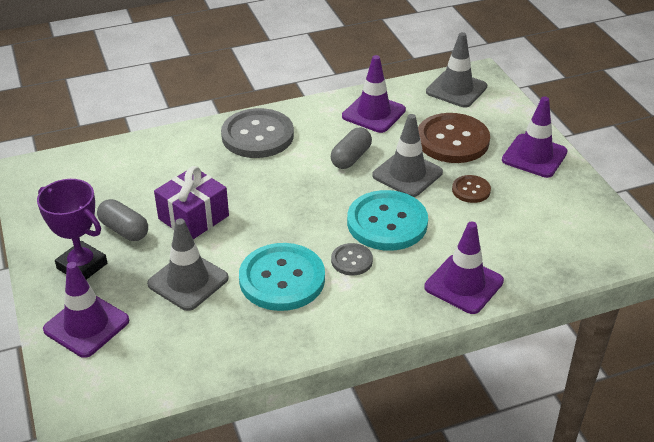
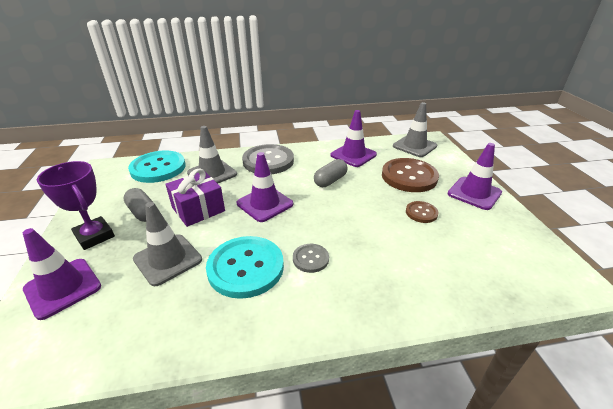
camera: 10 degrees right, 5 degrees down
(387, 223) = (348, 230): turquoise button -> turquoise button (158, 168)
(407, 174) = (371, 196): grey traffic cone -> grey traffic cone (212, 173)
(463, 284) = (409, 295): purple traffic cone -> purple traffic cone (265, 204)

